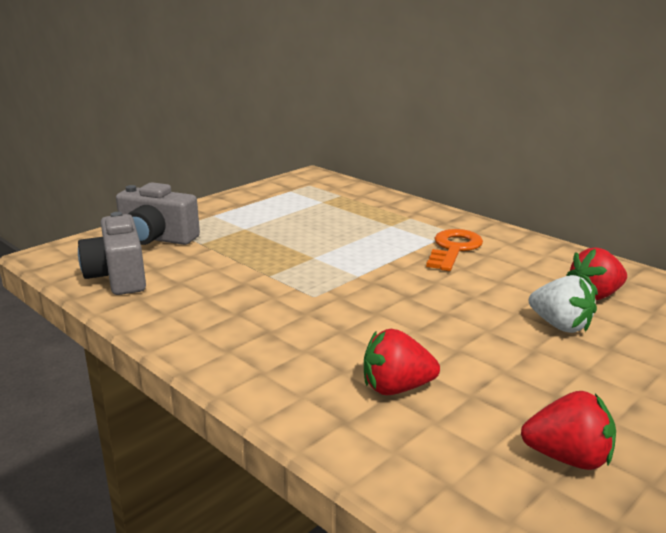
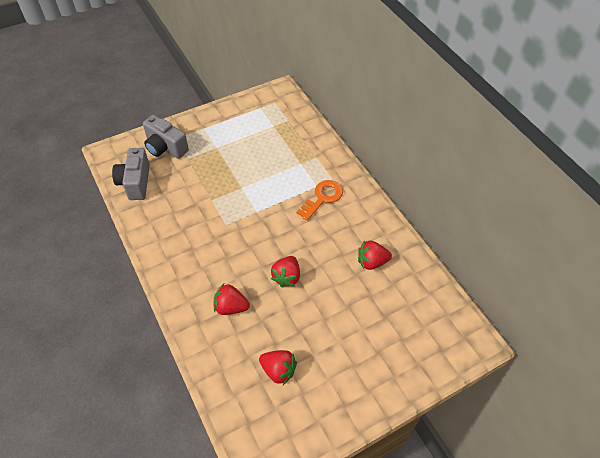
camera: 15 degrees right, 30 degrees up
(470, 334) = (286, 277): none -> red strawberry
(560, 325) = (335, 282): white strawberry -> none

